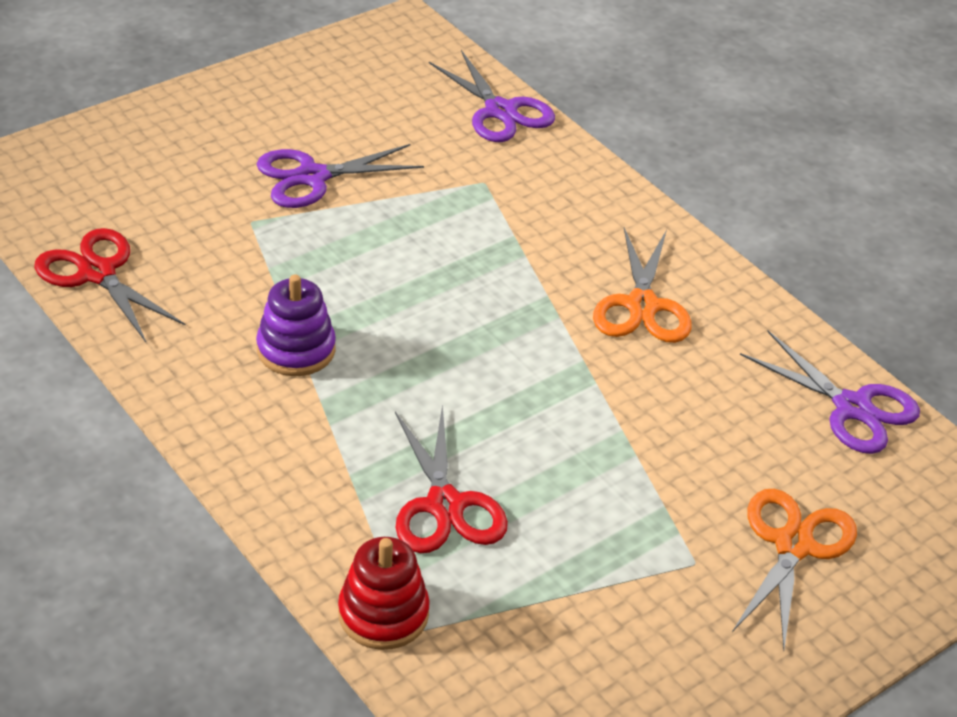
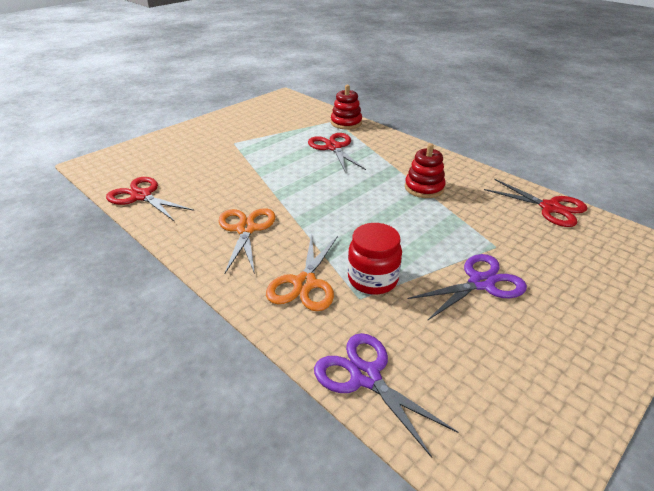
camera: 175 degrees right, 5 degrees down
(296, 349) = (424, 188): purple stacking toy -> red stacking toy
(458, 202) = (372, 279): none -> red jar
(793, 545) = (192, 150): orange scissors -> orange scissors (305, 283)
(852, 407) = (141, 196): purple scissors -> red scissors

